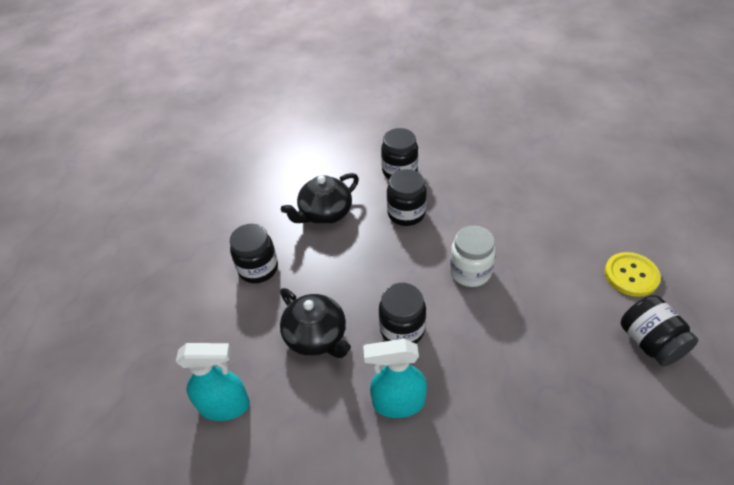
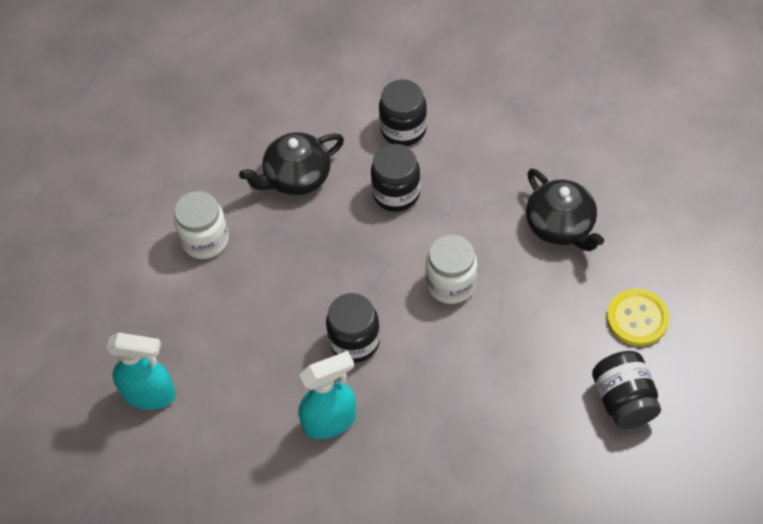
camera: 10 degrees right, 10 degrees up
(258, 269) = (205, 240): black jar -> white jar
(317, 337) = (258, 334): black teapot -> black teapot (561, 226)
(398, 403) = (330, 421): turquoise spray bottle -> turquoise spray bottle turned 150 degrees clockwise

